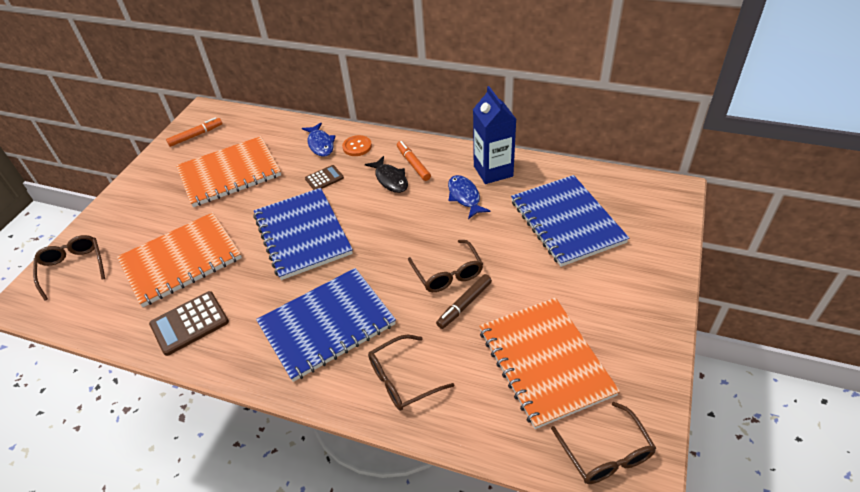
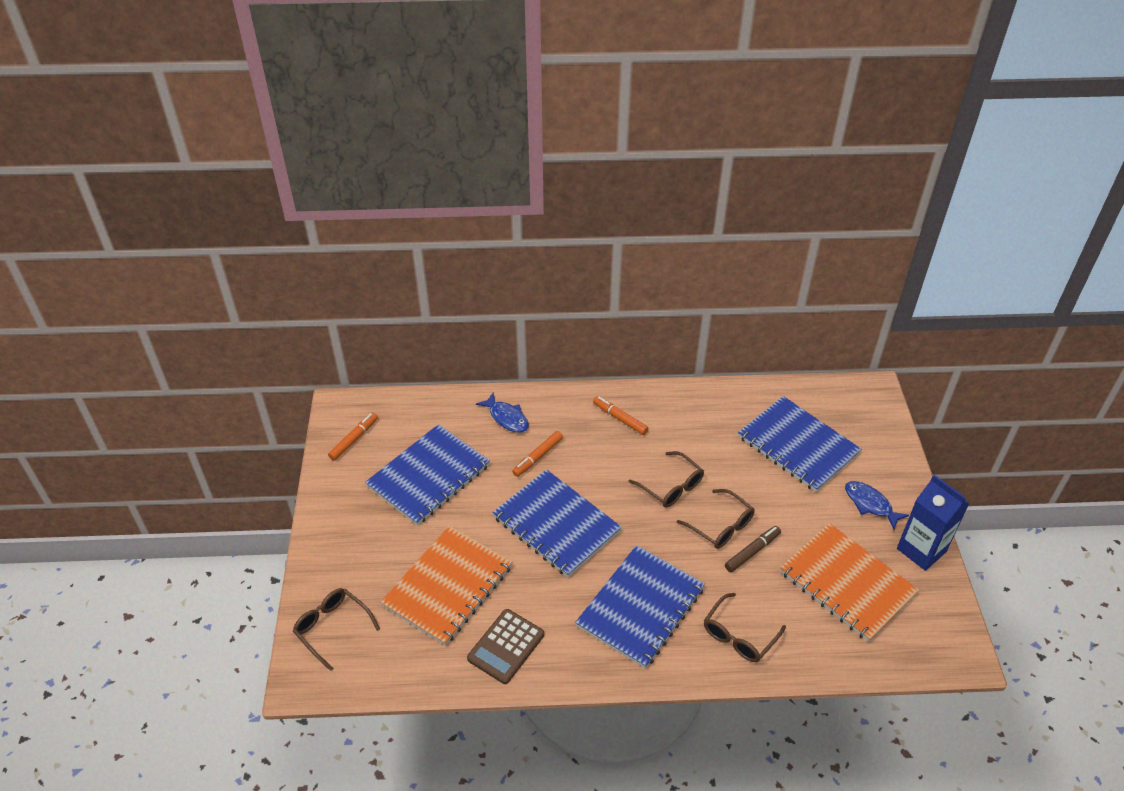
camera: 25 degrees left, 0 degrees up
(229, 173) = (428, 476): orange notebook -> blue notebook
(324, 178) = (537, 457): brown calculator -> orange marker
(357, 147) = (548, 412): orange button -> none
(390, 179) = (607, 441): black fish -> none
(464, 197) = (691, 443): blue fish -> blue fish (870, 504)
(464, 304) = (752, 552): brown marker -> brown marker turned 150 degrees counterclockwise
(493, 171) = (703, 408): blue carton -> blue carton (921, 550)
(606, 454) = (929, 643): brown glasses -> brown glasses (671, 487)

